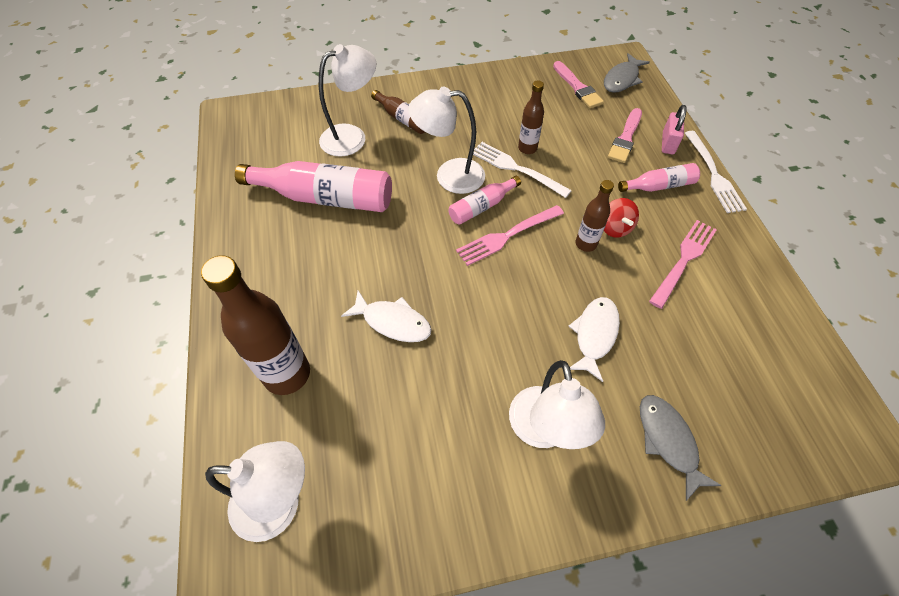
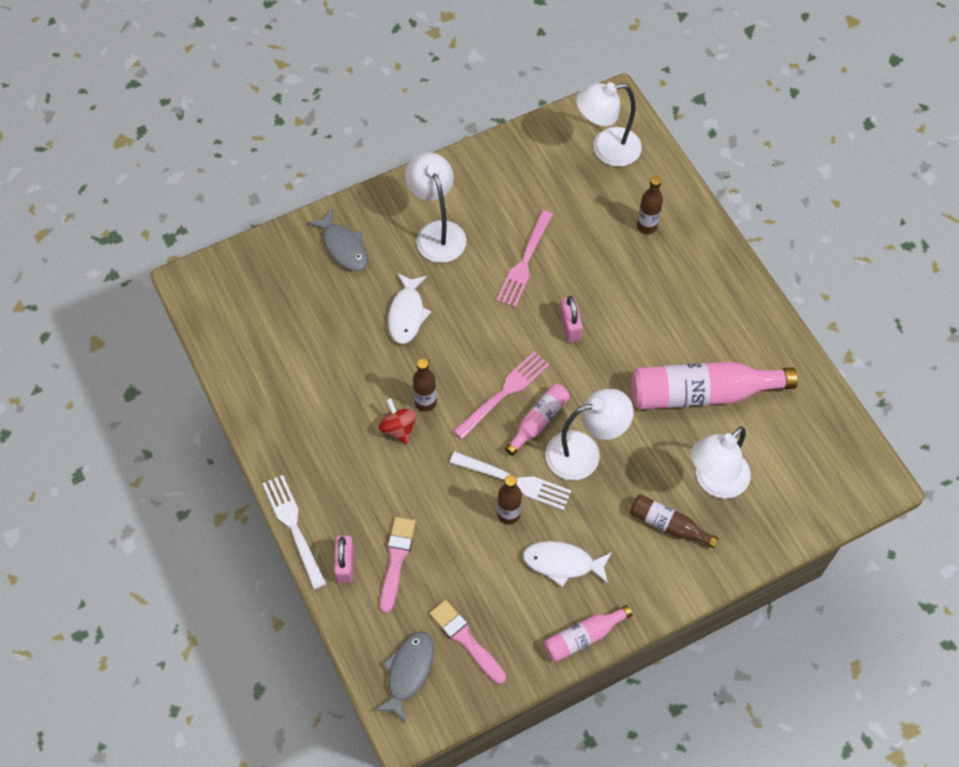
camera: 165 degrees right, 5 degrees up
(287, 374) = (647, 226): brown bottle -> brown bottle, size x0.53
(393, 322) = (581, 285): white fish -> white fish (562, 563)
(421, 282) = (570, 326): none -> pink padlock
(659, 186) = (355, 495): pink bottle -> pink bottle (583, 637)
(684, 260) = (329, 407): pink fork -> pink fork (524, 262)

